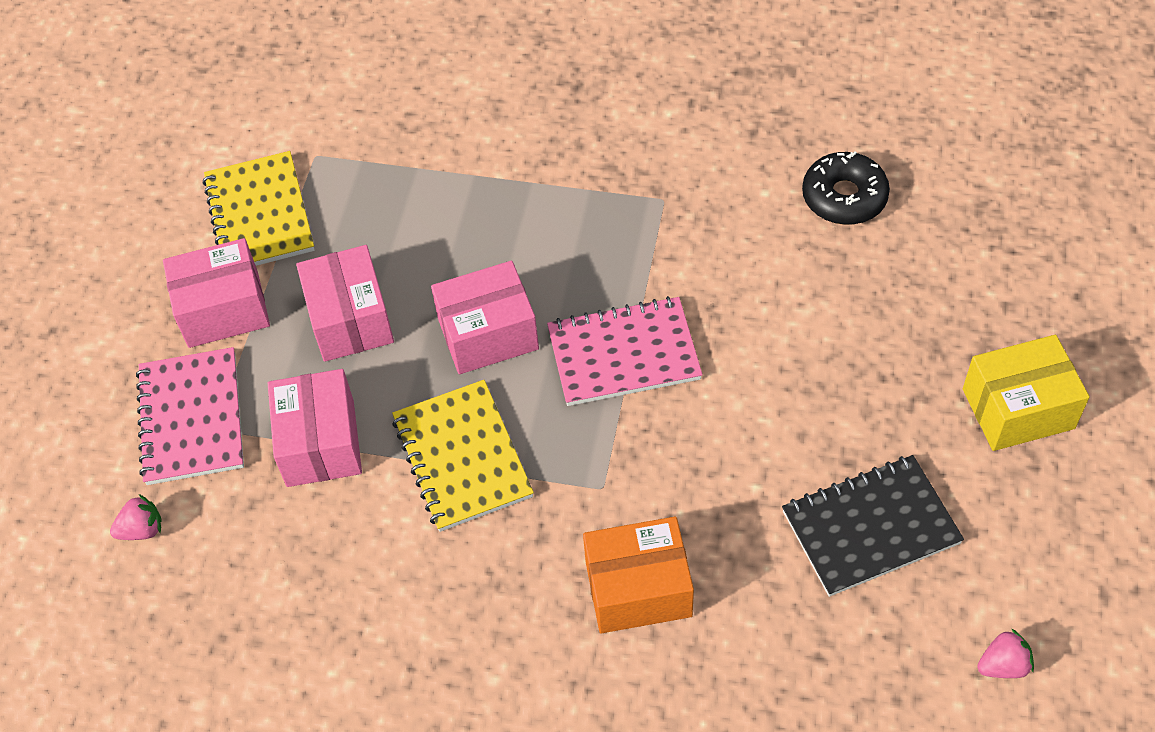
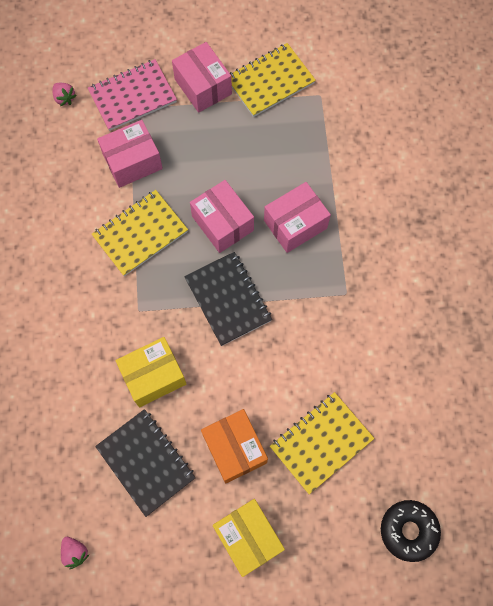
camera: 70 degrees right, 15 degrees up
(350, 319) = (213, 150): pink box -> pink box (295, 224)
(623, 354) = (228, 299): pink notebook -> black notebook
(638, 589) = (81, 345): orange box -> orange box (234, 449)
(725, 487) = (153, 376): none -> yellow box
(844, 197) = (381, 402): black donut -> black donut (408, 530)
(889, 283) = (321, 442): none -> yellow notebook

